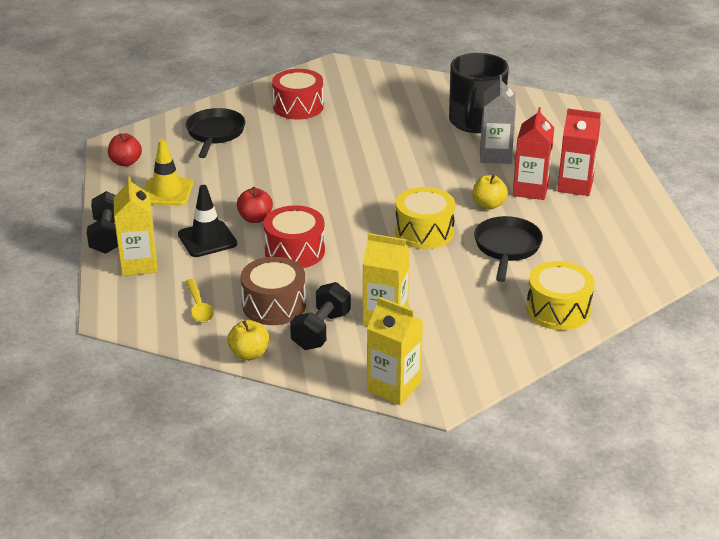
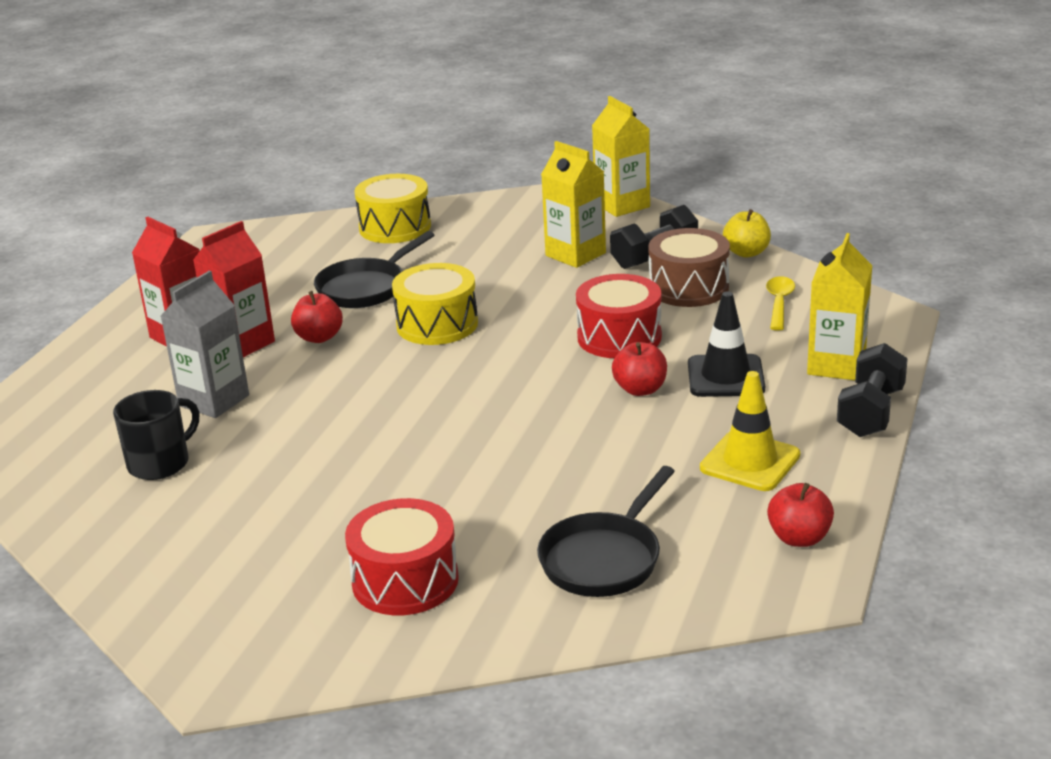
camera: 150 degrees left, 5 degrees down
(475, 122) = (160, 463): black mug -> black mug, size x0.61
(488, 205) = (319, 337): yellow apple -> red apple

